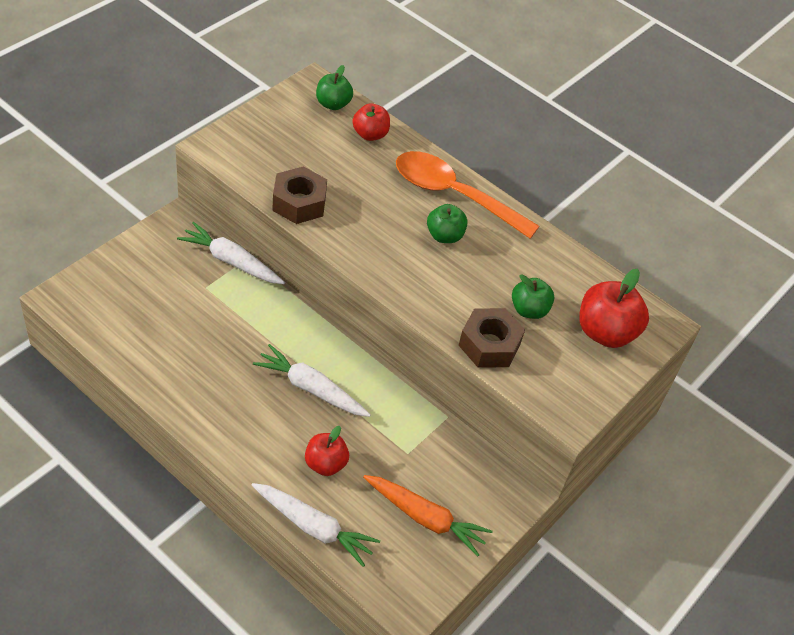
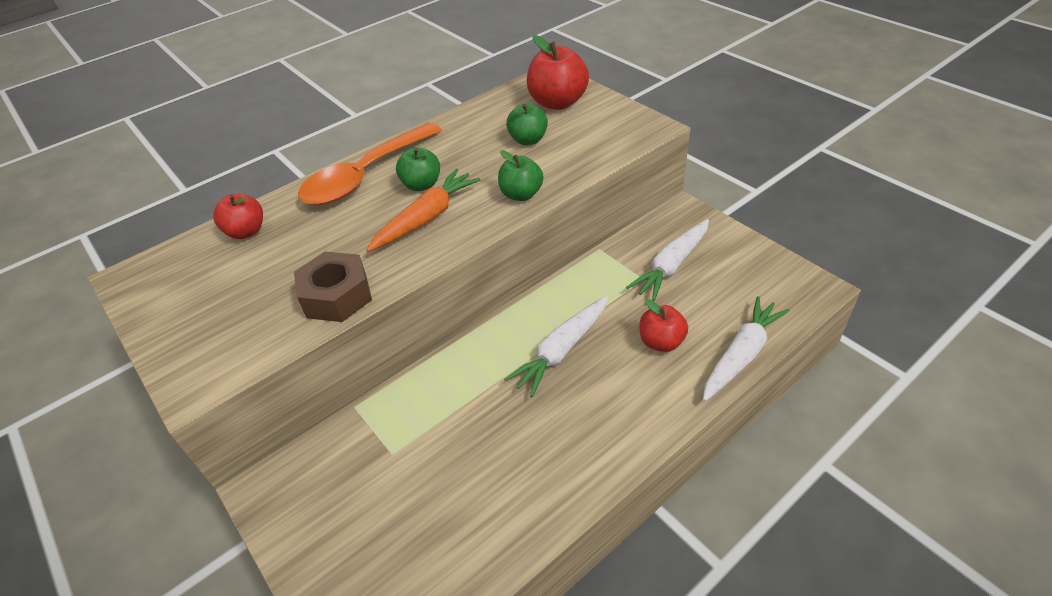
camera: 70 degrees left, 5 degrees down
(231, 261) = (355, 424): white carrot -> white carrot (671, 266)
(333, 104) = (177, 261): green apple -> green apple (521, 194)
(425, 518) = (717, 271): orange carrot -> orange carrot (426, 218)
(489, 345) = (569, 165): brown nut -> none

